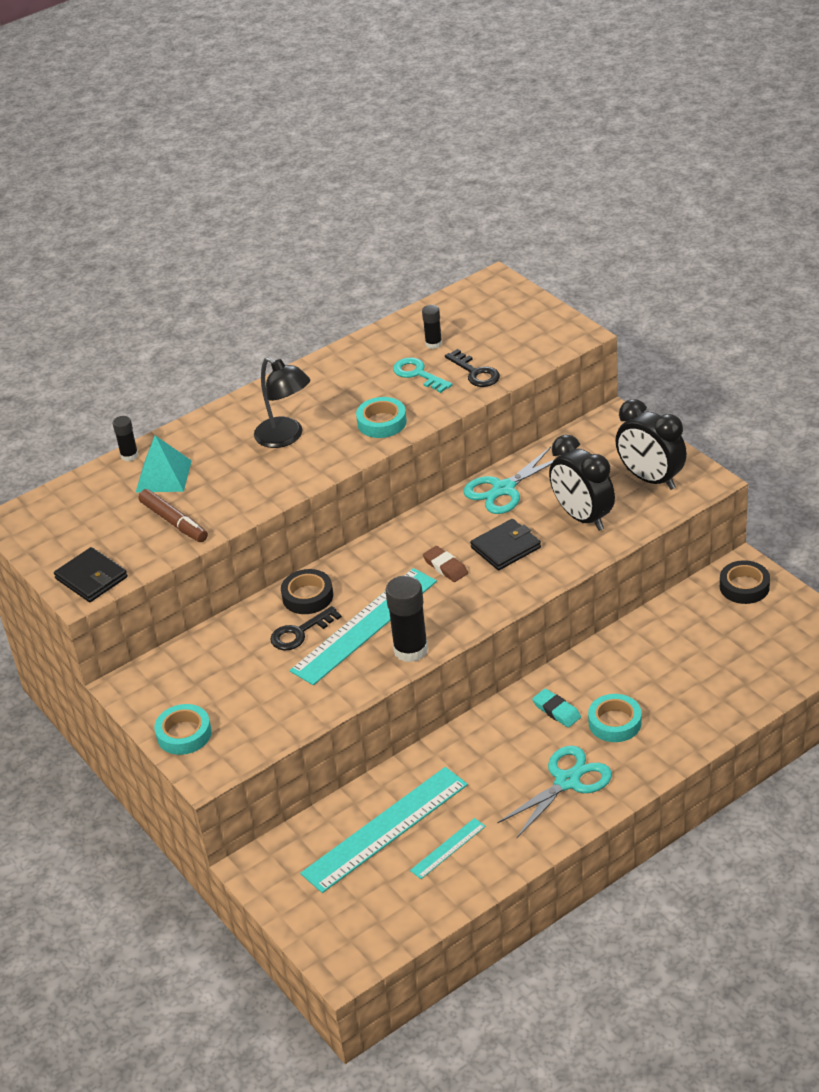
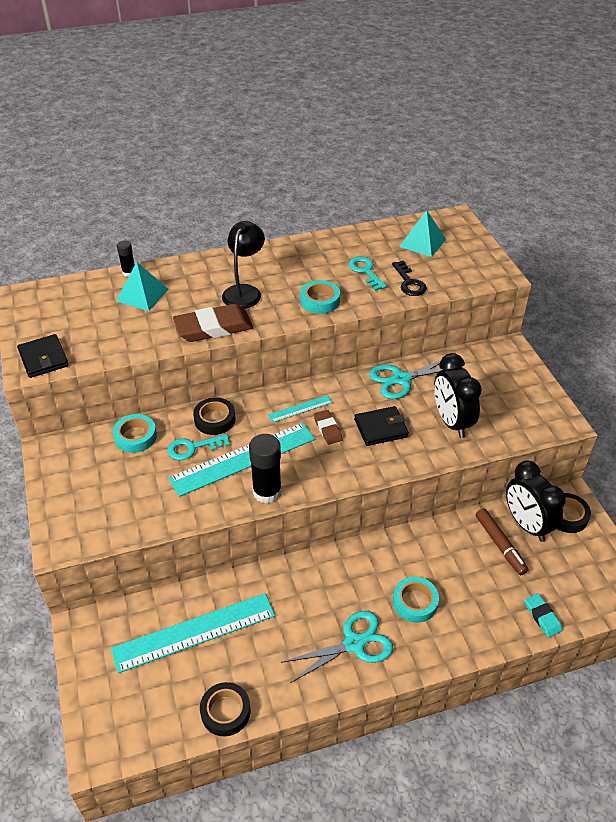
camera: 15 degrees right, 5 degrees up
(174, 522) = (127, 333): brown marker -> brown marker (500, 545)
(184, 734) = (63, 504): turquoise tape -> turquoise tape (135, 437)
(273, 487) = (213, 327): none -> brown eraser
(286, 437) = (244, 291): black lamp -> black lamp turned 135 degrees counterclockwise
(300, 632) = (193, 448): black key -> turquoise key
(433, 344) = (388, 252): black glue stick -> none
(448, 848) = (232, 670): turquoise ruler -> turquoise ruler (300, 409)
(461, 886) = (225, 711): none -> black tape
(469, 322) = (422, 242): none -> turquoise pyramid
(556, 710) = (373, 574): turquoise eraser -> turquoise eraser (542, 616)
(650, 479) = (519, 407): black clock -> black clock (527, 525)

